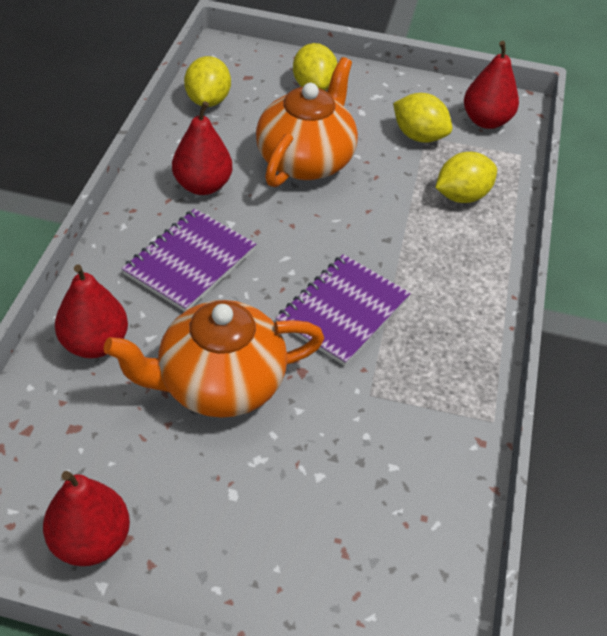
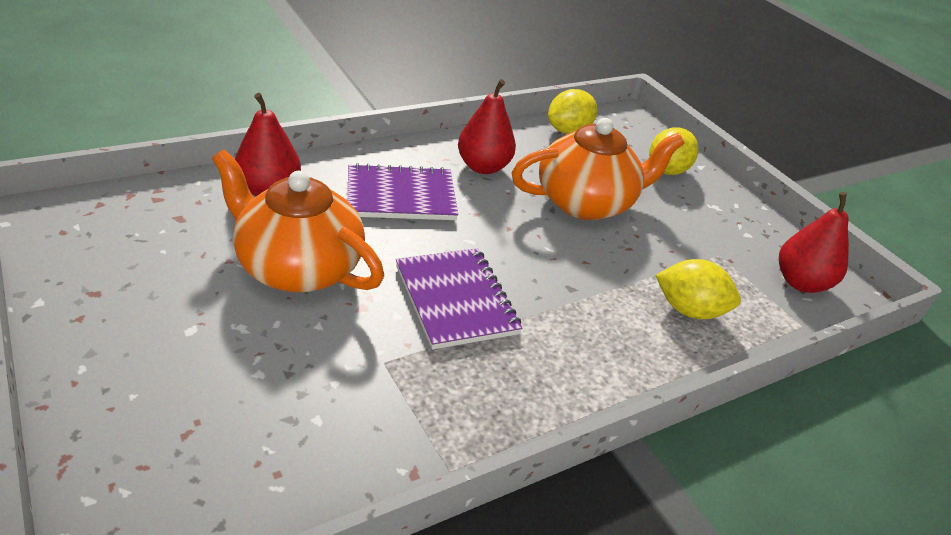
camera: 45 degrees right, 10 degrees down
(91, 540) = (78, 275): red pear -> none
(343, 311) = (456, 300): purple notebook -> purple notebook turned 75 degrees clockwise
(419, 136) = (713, 250): yellow lemon -> none

